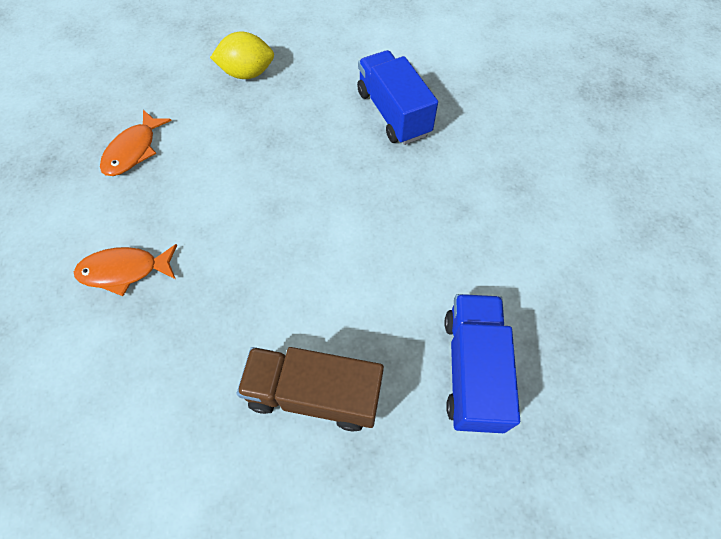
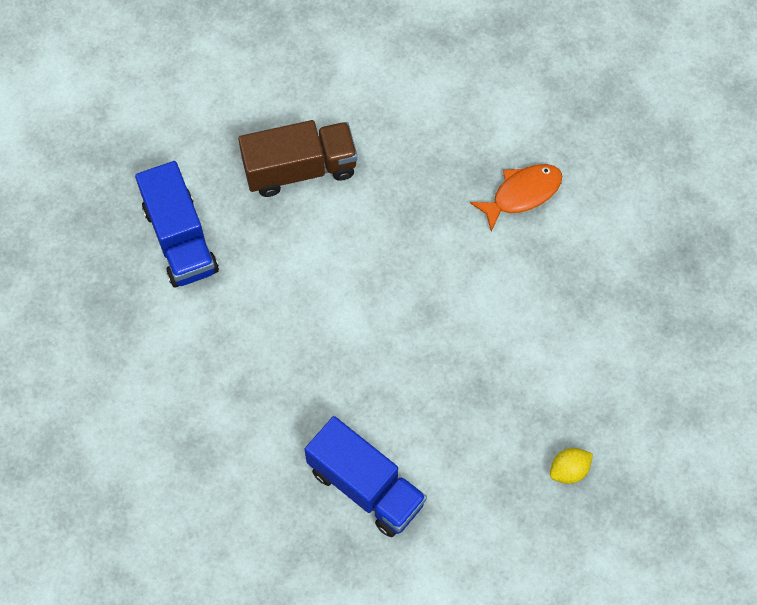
camera: 155 degrees right, 5 degrees up
(134, 151) = (614, 311): orange fish -> none
(247, 73) = (569, 470): yellow lemon -> yellow lemon, size x0.61

